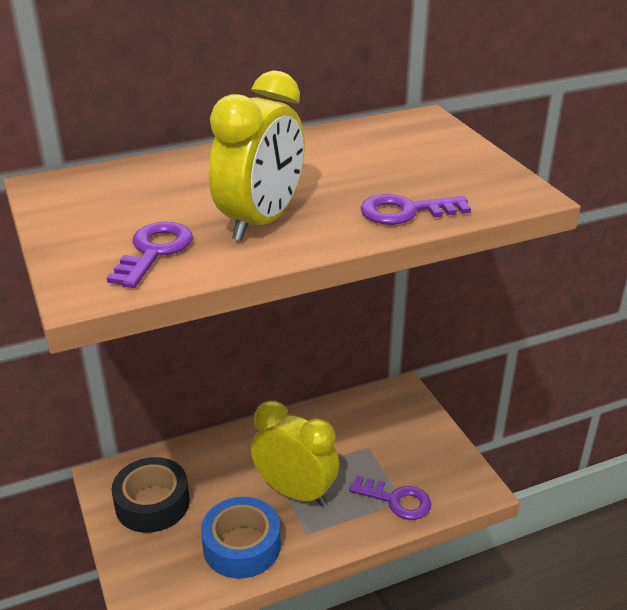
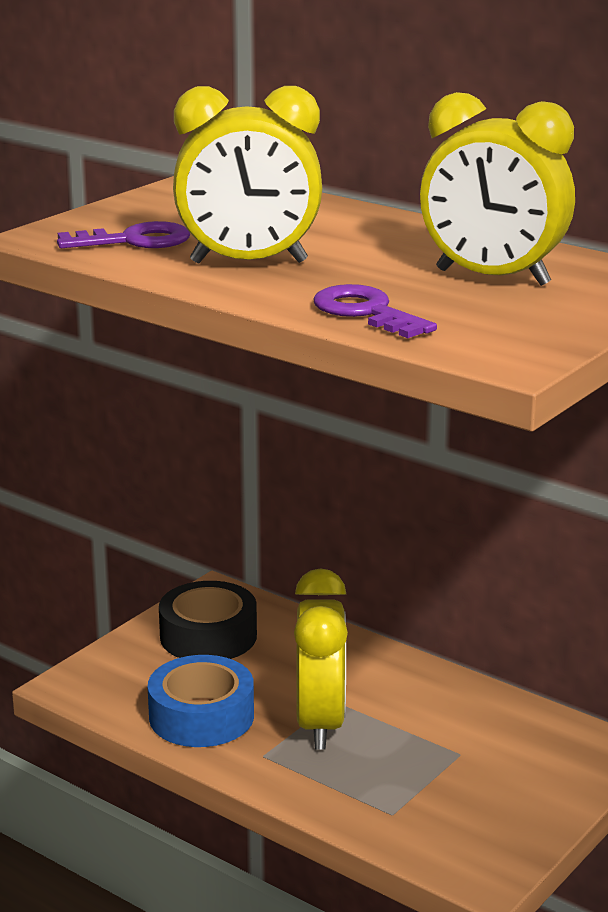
camera: 60 degrees right, 10 degrees down
(381, 157) = (492, 277): none -> yellow clock
(396, 500) = (386, 807): purple key -> none

